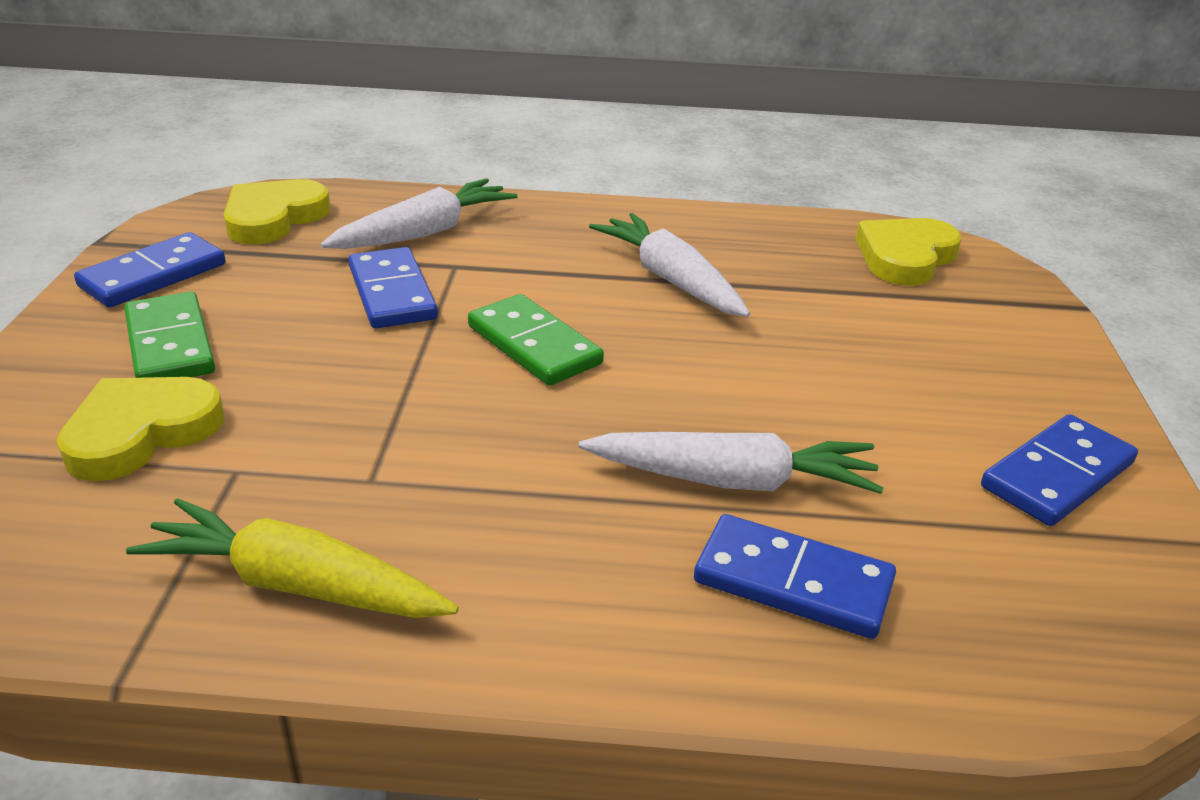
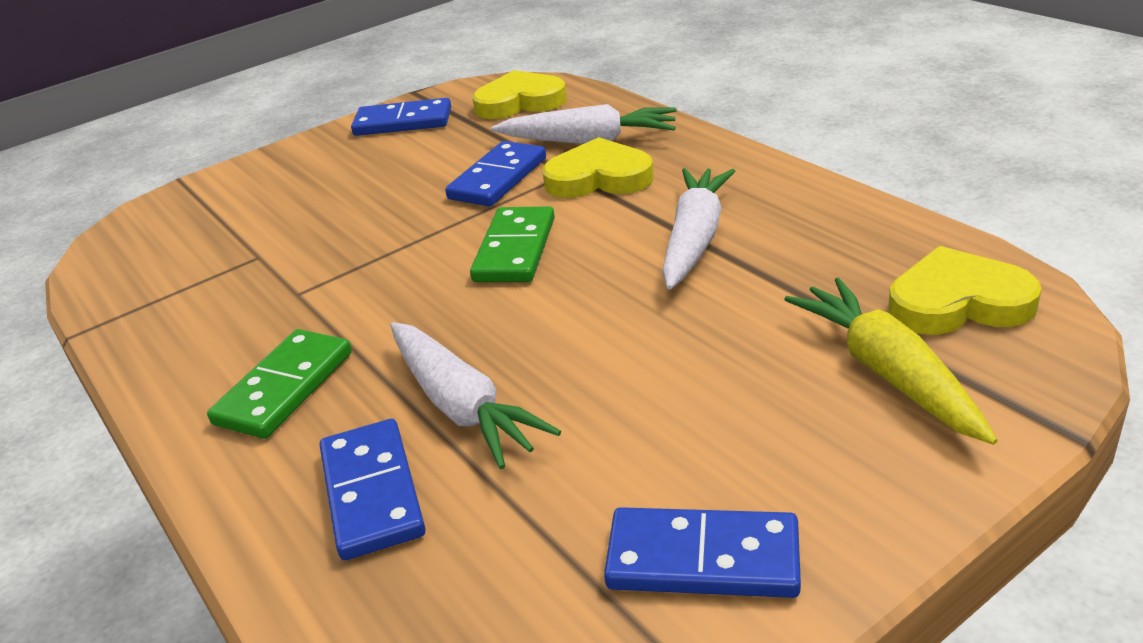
camera: 55 degrees right, 0 degrees up
(141, 432) = (258, 215): yellow heart -> yellow heart (599, 178)
(169, 344) = (345, 168): green domino -> green domino (284, 388)
(296, 585) = (181, 332): yellow carrot -> yellow carrot (888, 373)

